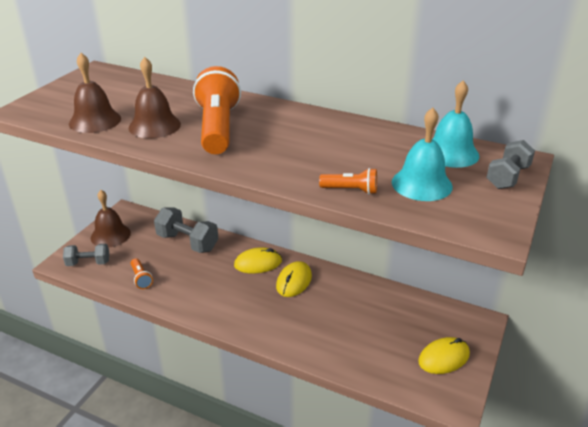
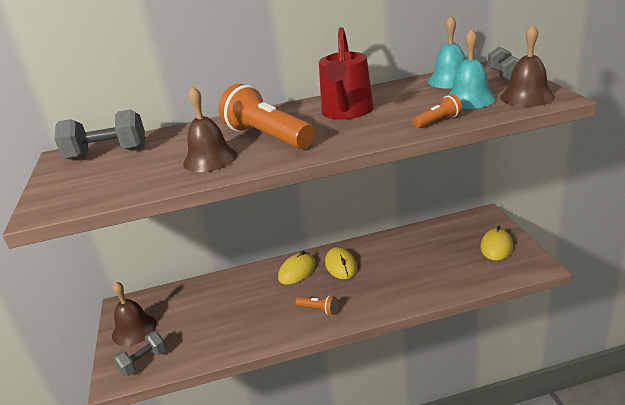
camera: 35 degrees left, 5 degrees down
(95, 121) = (144, 181): brown bell -> brown bell (527, 97)
(141, 278) = (214, 340): orange flashlight -> orange flashlight (318, 309)
(187, 242) = (217, 292): grey dumbbell -> grey dumbbell (107, 154)
(308, 137) = (346, 112): none -> red watering can

